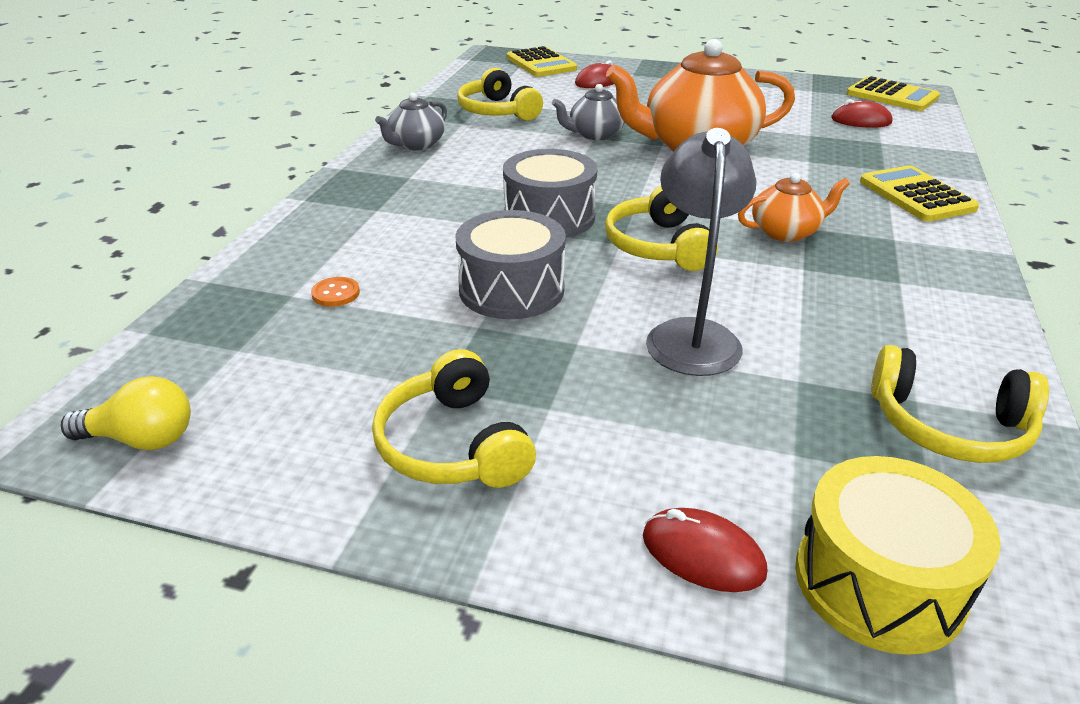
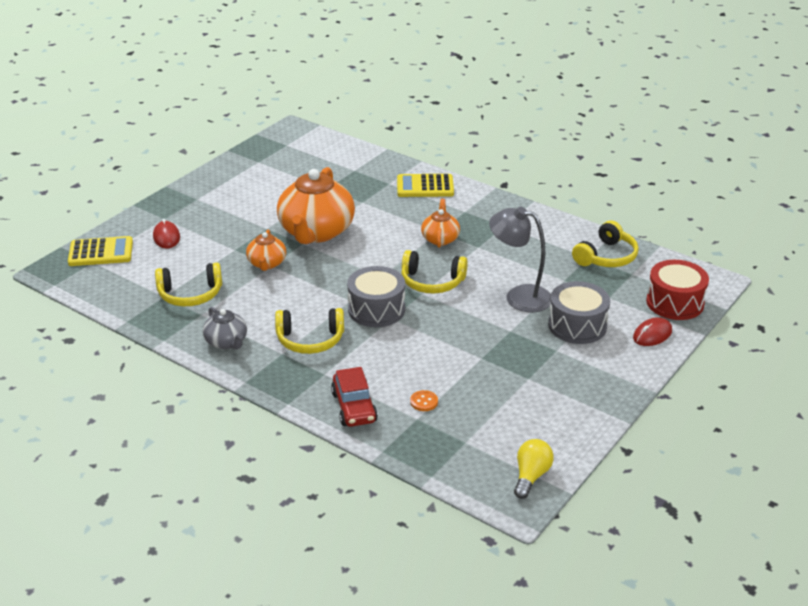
camera: 70 degrees left, 0 degrees up
(307, 242) = (354, 407): none -> red car
(453, 445) = (571, 381): yellow headphones -> yellow headphones (310, 340)
(511, 289) = (451, 340): grey drum -> grey drum (577, 325)
(595, 134) = (267, 264): grey teapot -> orange teapot
(861, 120) = (320, 164): red mouse -> none
(879, 582) = (675, 303): yellow drum -> red drum
(892, 96) = (291, 139): yellow calculator -> none

